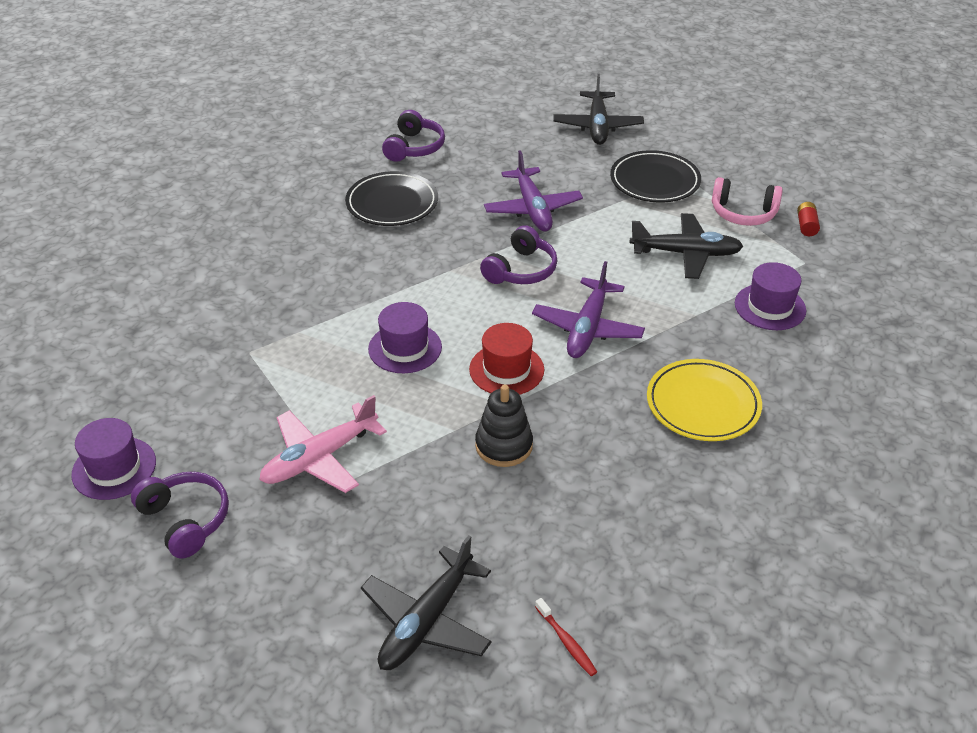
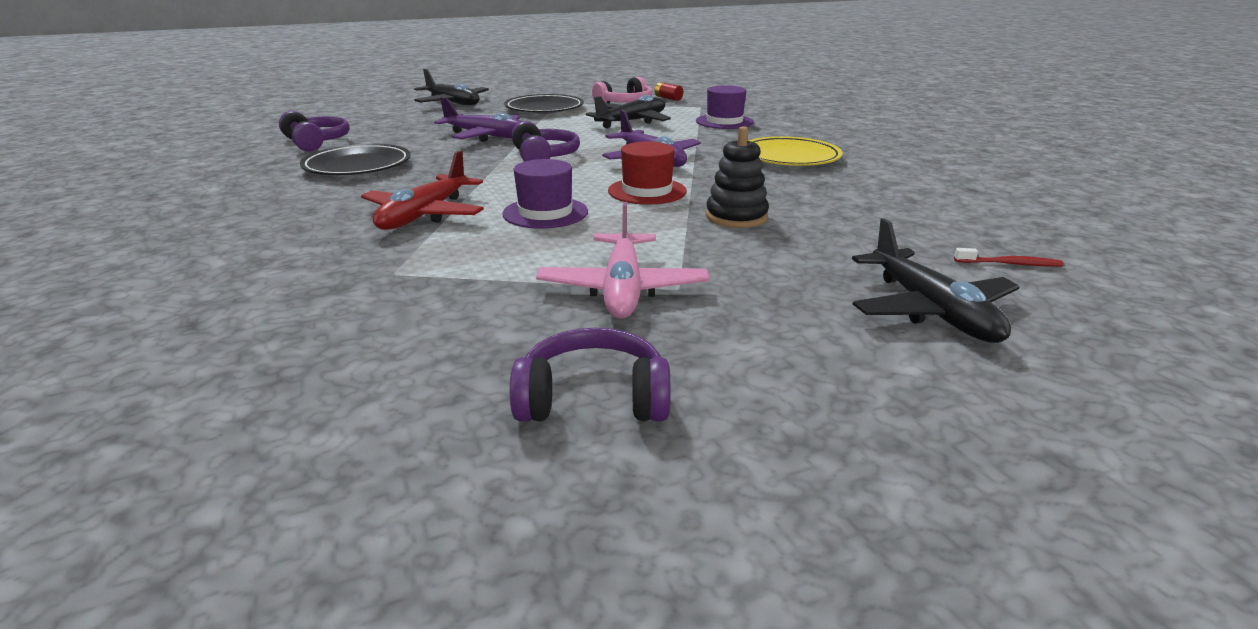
camera: 50 degrees left, 15 degrees down
(114, 468) = (402, 423): purple hat -> none
(341, 299) = (424, 215): none -> red plane

